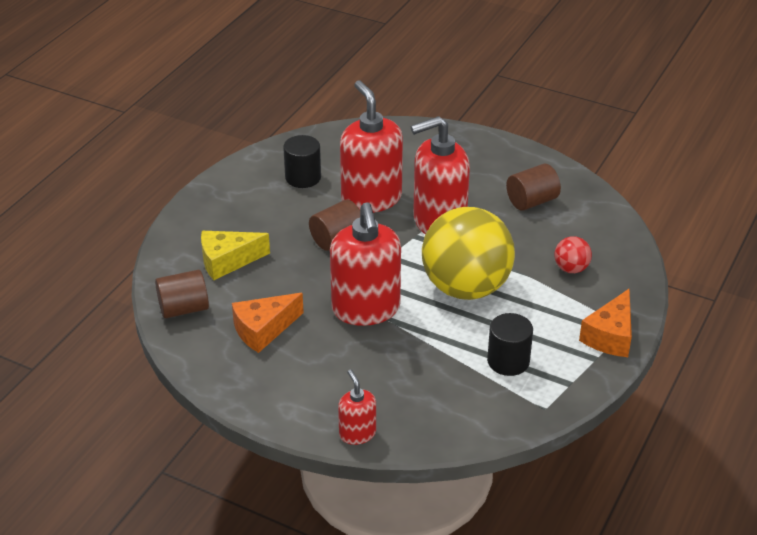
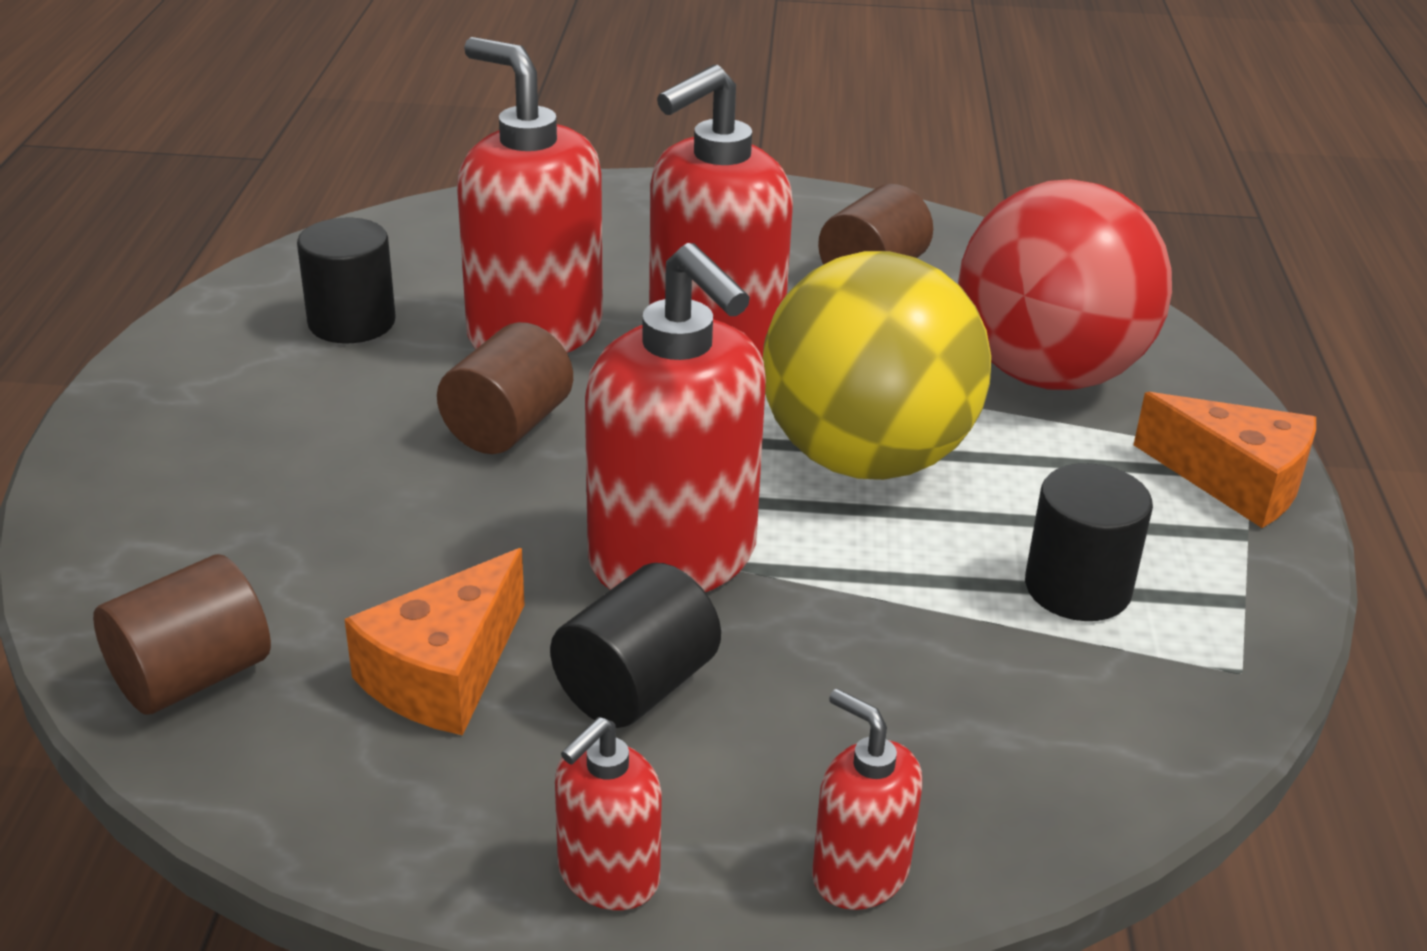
camera: 25 degrees left, 5 degrees down
(227, 261) = (258, 533): yellow cheese -> none
(278, 410) = (608, 876): none -> red soap dispenser
(324, 352) = (636, 687): none -> black cylinder
(571, 268) = (1048, 374): red ball -> red ball, size x2.43
(610, 336) = (1235, 481): orange cheese -> orange cheese turned 60 degrees counterclockwise

